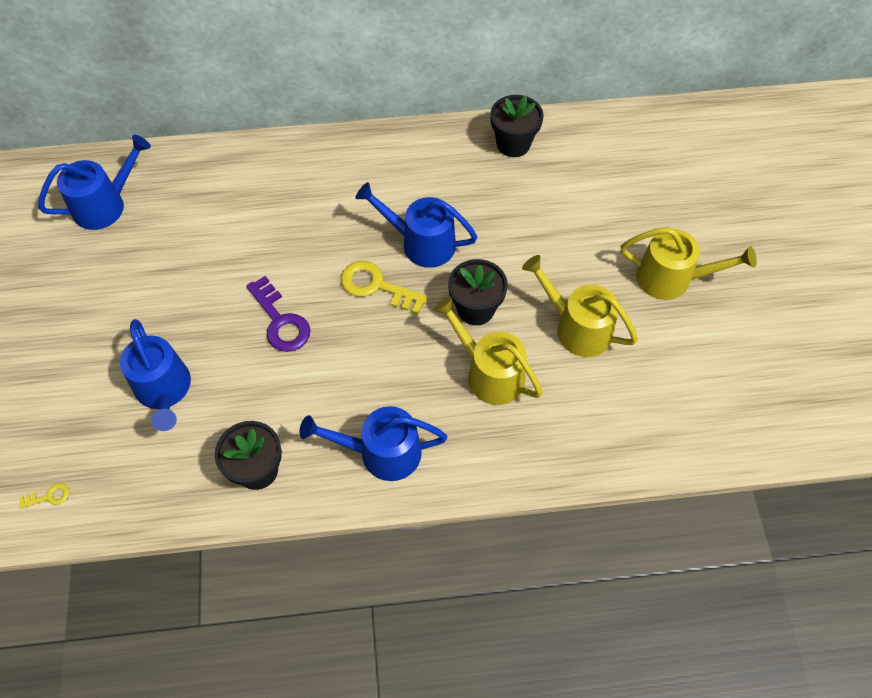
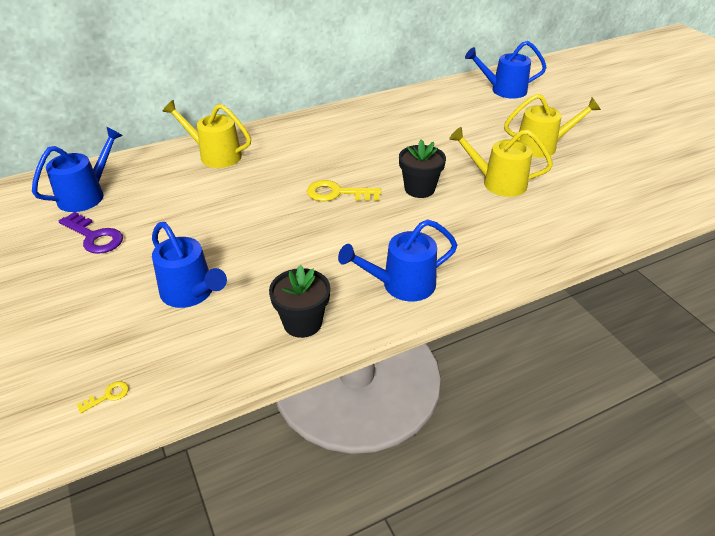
camera: 20 degrees left, 20 degrees down
(280, 321) = (271, 228): purple key -> purple key (94, 237)
(420, 243) = (356, 165): blue watering can -> blue watering can (503, 90)
(488, 373) = (453, 220): yellow watering can -> yellow watering can (215, 155)
(513, 144) = (389, 107): black flower pot -> none

